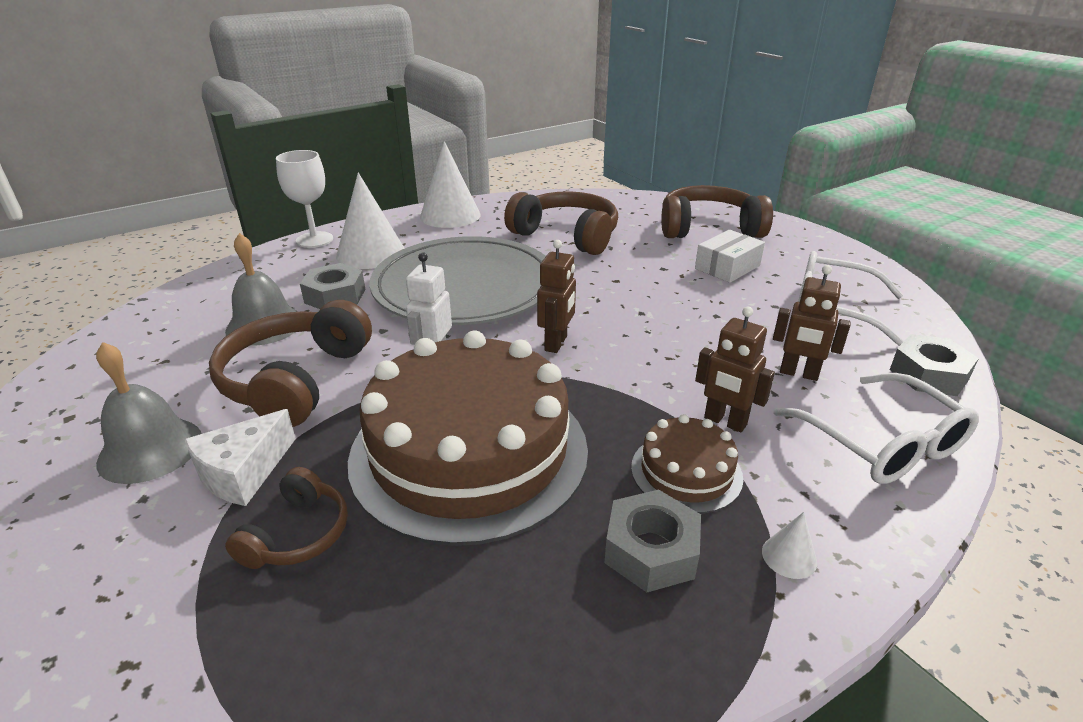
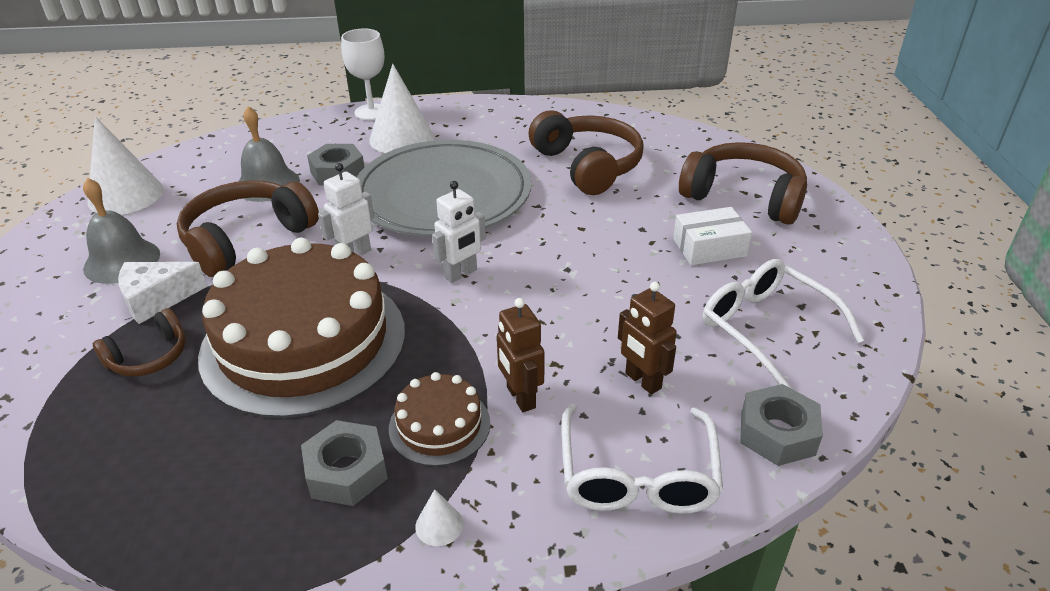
camera: 30 degrees right, 5 degrees up
(450, 215) = (504, 115): white cone -> white cone (125, 195)
(556, 343) = (461, 274): brown robot -> white robot

